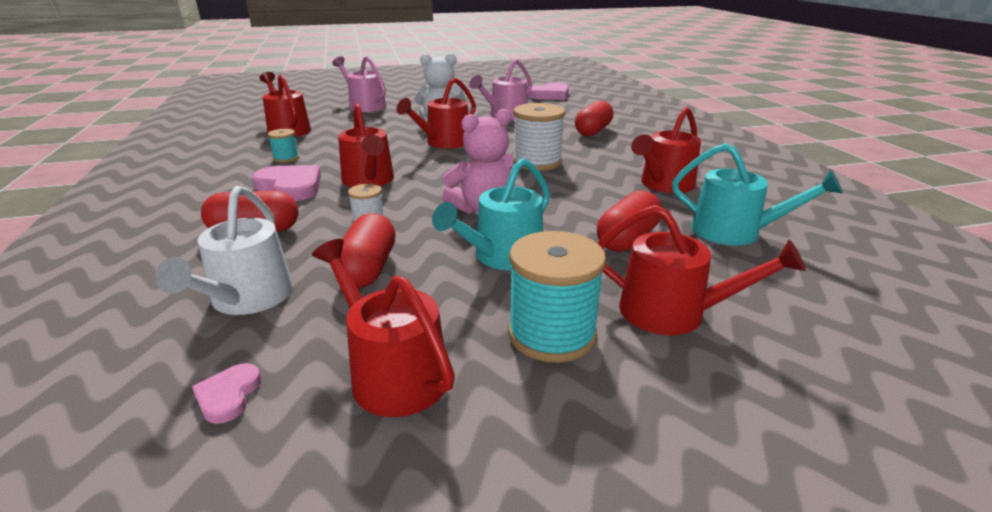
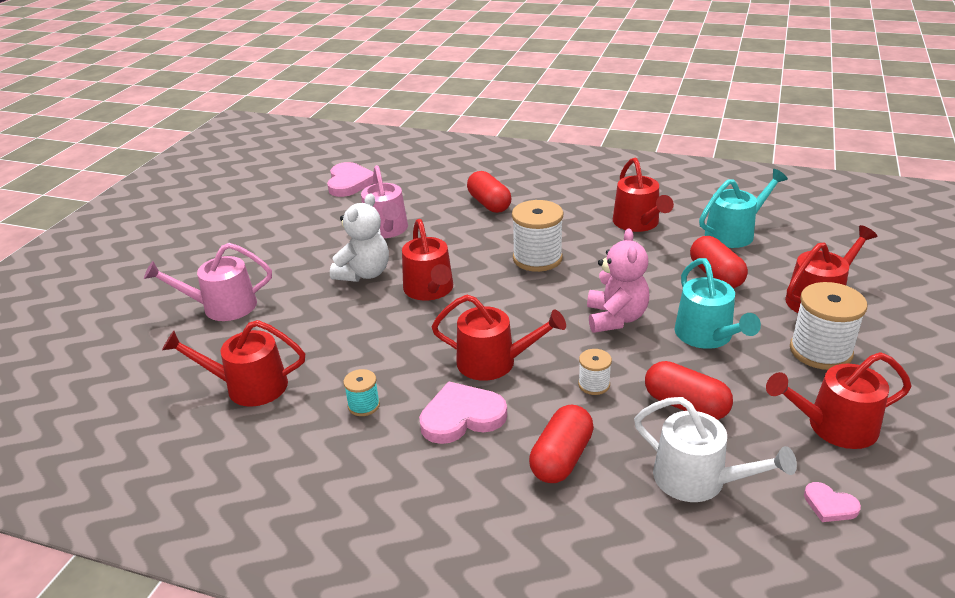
camera: 55 degrees left, 5 degrees up
(552, 334) = (820, 351): turquoise spool -> white spool

